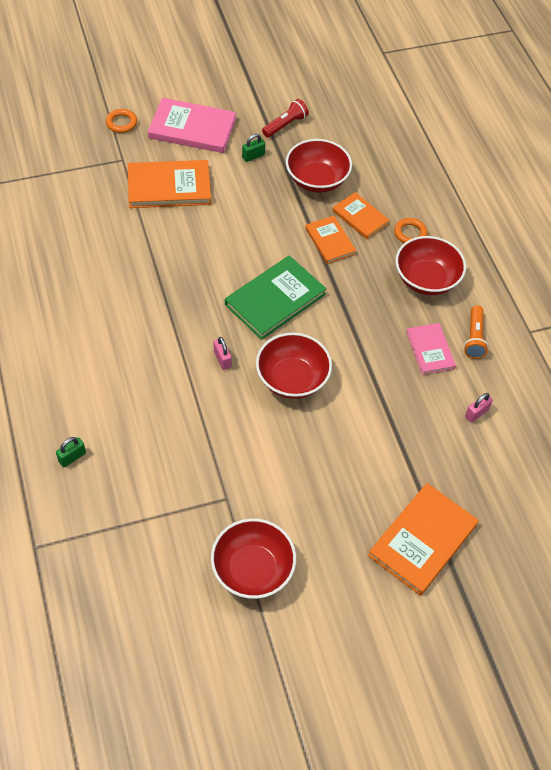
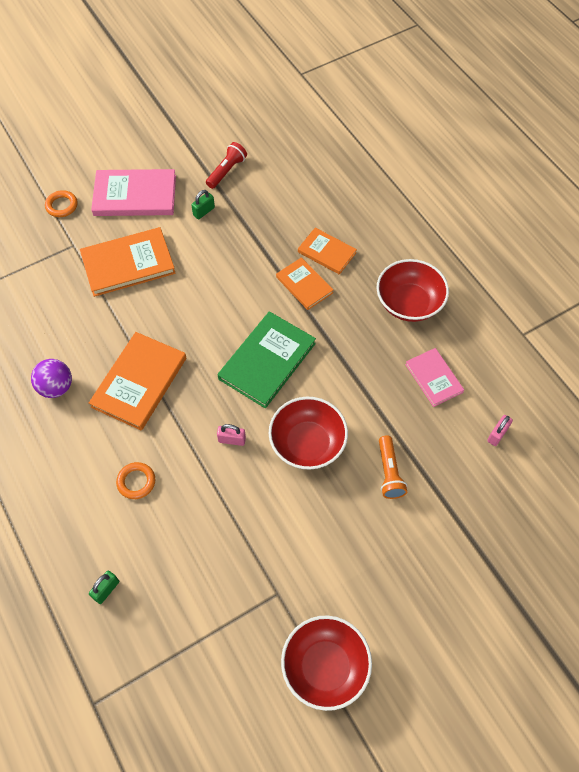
camera: 10 degrees left, 5 degrees up
(74, 278) = (56, 387): none -> purple ball
(222, 359) = (232, 440): pink padlock -> pink padlock turned 45 degrees counterclockwise
(317, 180) = (273, 222): red bowl -> none
(410, 233) = (380, 258): orange ring -> orange ring (136, 482)
(422, 540) = (484, 587): orange book -> orange book (139, 382)
(474, 338) = (472, 354): orange flashlight -> orange flashlight (389, 472)

